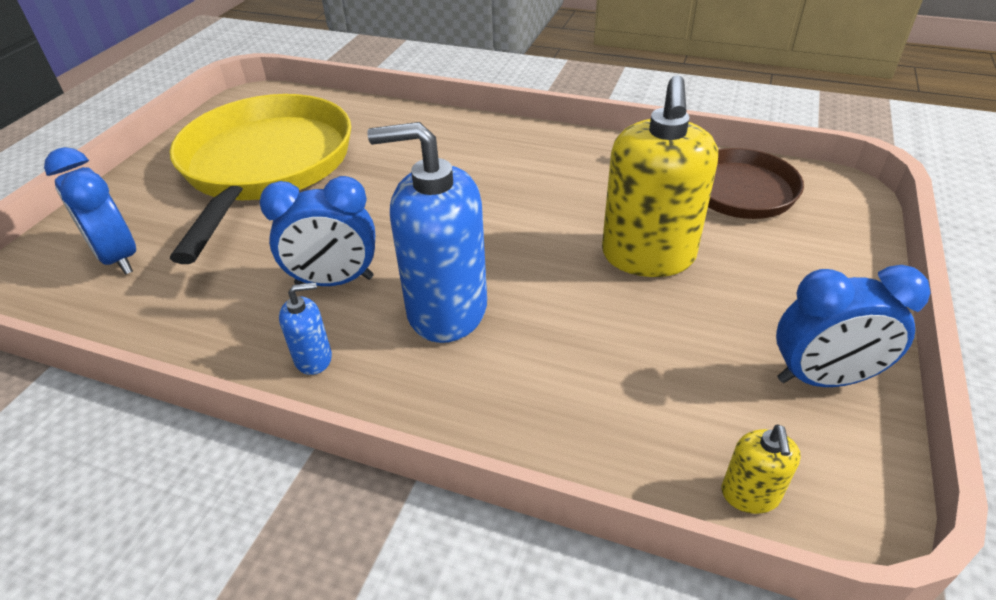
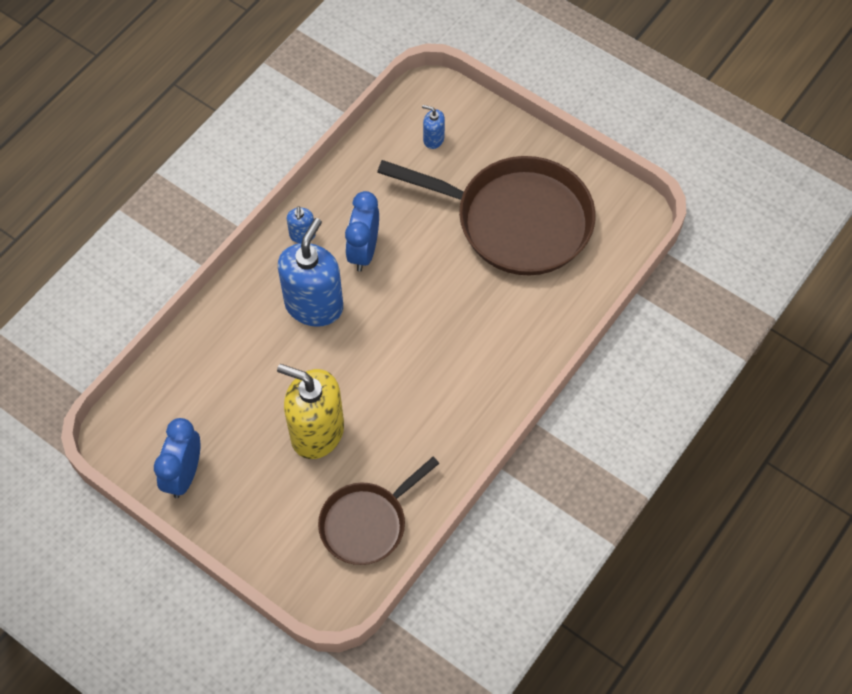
camera: 105 degrees right, 20 degrees up
(118, 258) = (433, 139): blue clock -> blue soap dispenser
(265, 166) = (516, 221): yellow pan -> brown pan
(750, 494) = (138, 402): yellow soap dispenser -> none

